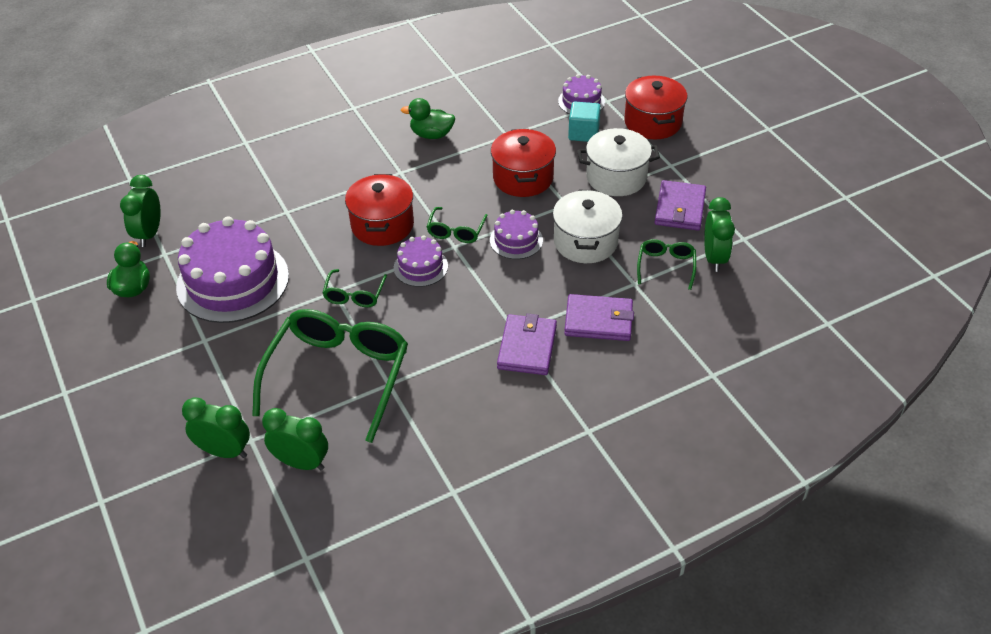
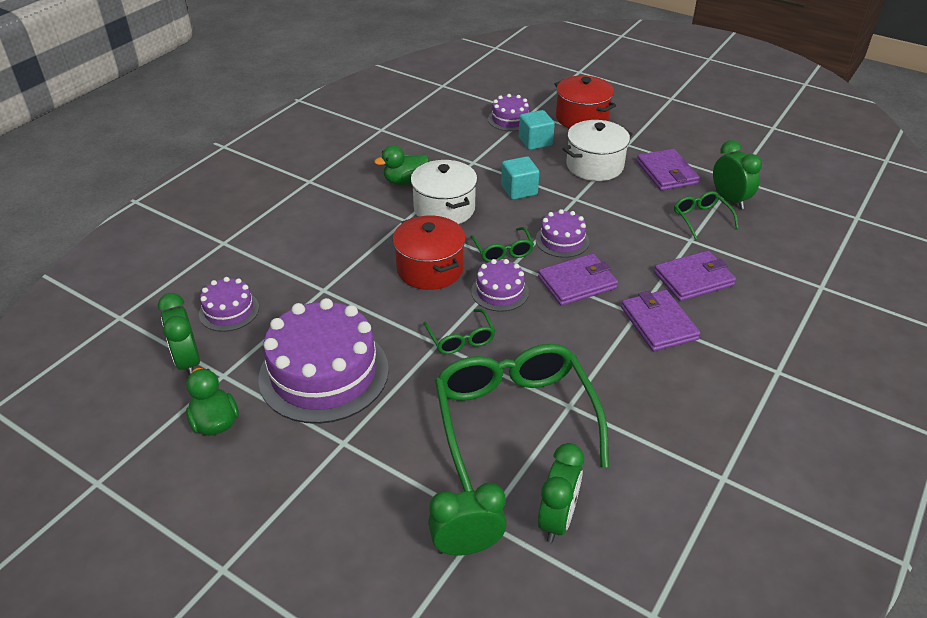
camera: 30 degrees left, 5 degrees down
(206, 203) = (229, 311): none -> purple cake
(301, 462) = (557, 519): green clock -> green clock turned 120 degrees clockwise
(492, 284) = (577, 283): none -> purple wallet
(523, 178) = (519, 190): red pot -> turquoise cube
(585, 242) = (620, 222): white pot -> white pot (444, 209)

